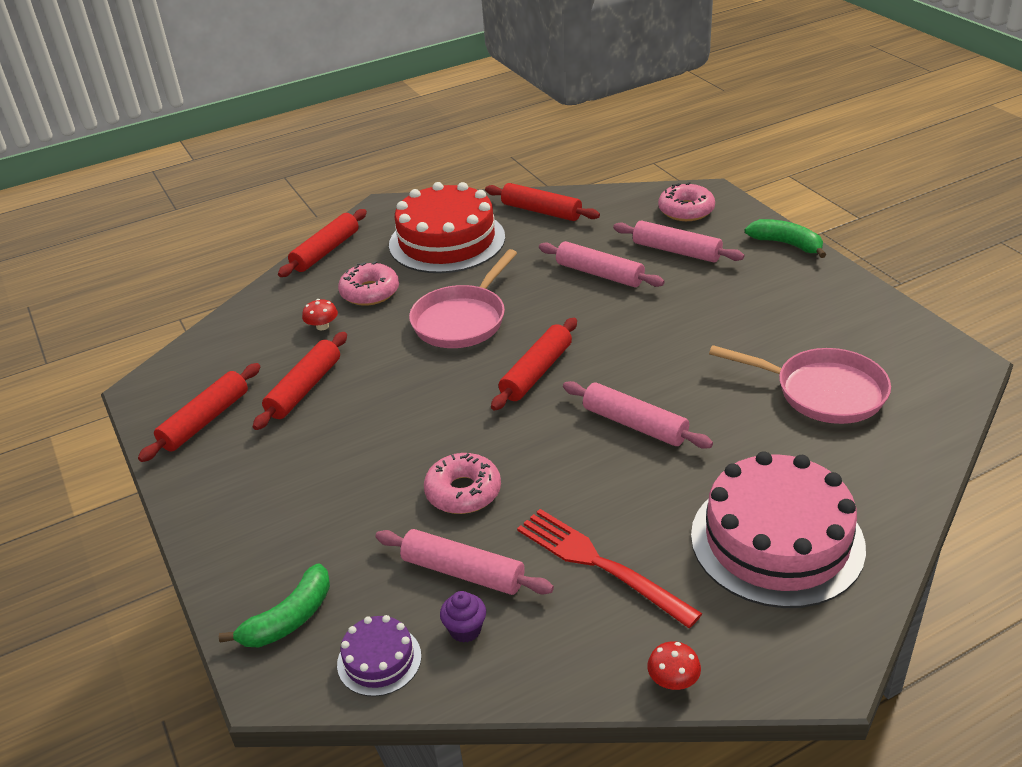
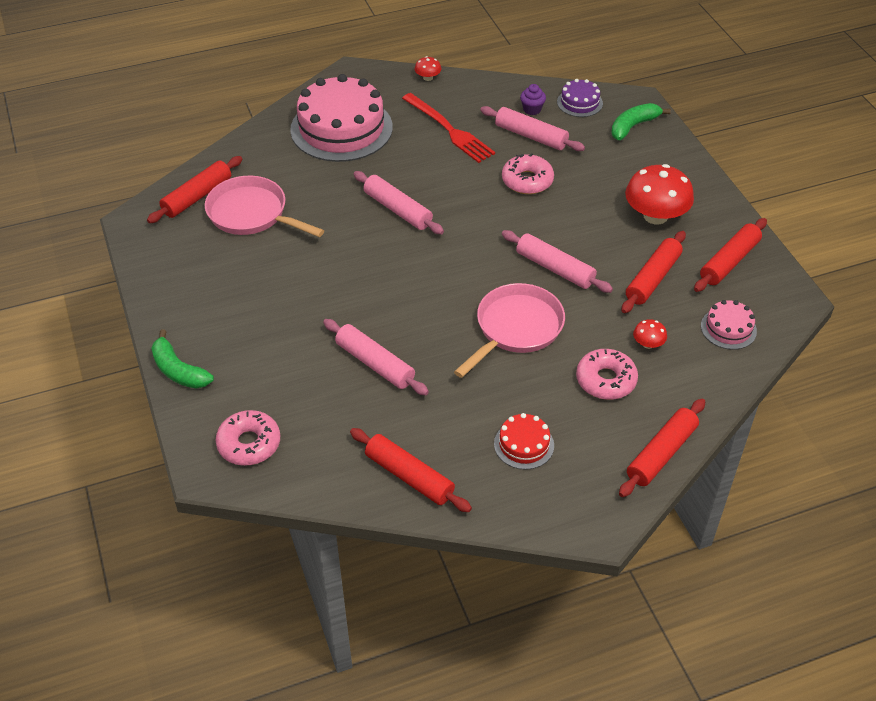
camera: 175 degrees left, 10 degrees up
(232, 351) = (728, 328): none -> pink cake
(285, 466) = (655, 216): none -> red mushroom
(447, 241) = (524, 444): red cake -> red cake, size x0.46
(536, 372) = (459, 264): red rolling pin -> red rolling pin (197, 196)
(676, 251) = (289, 381): pink rolling pin -> pink rolling pin (555, 268)

